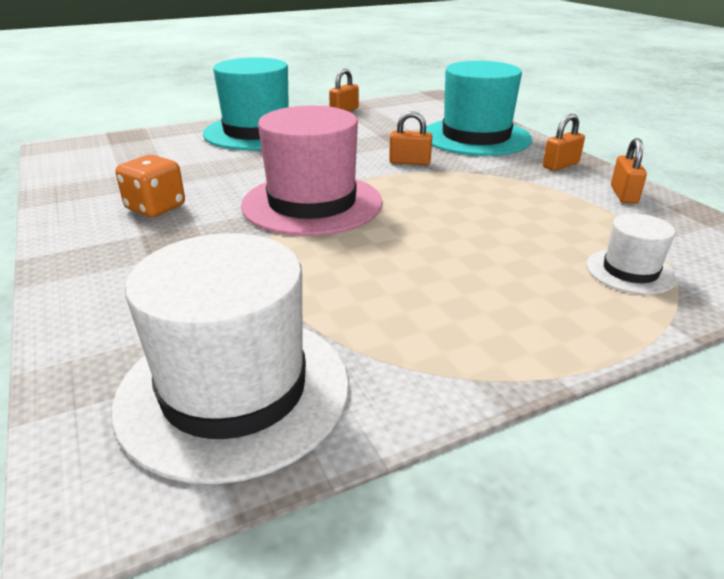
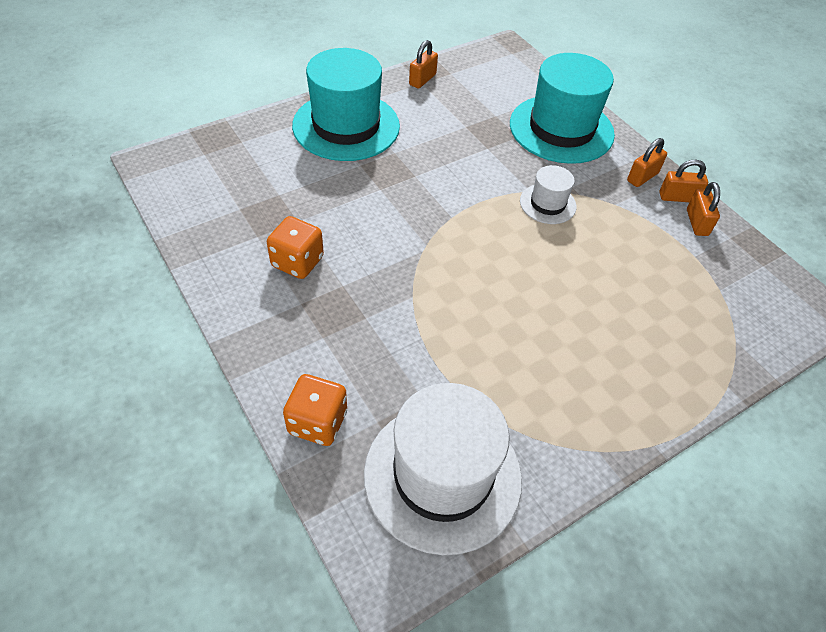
camera: 10 degrees left, 20 degrees up
(95, 329) = (317, 422): none -> orange dice
(312, 203) = (435, 249): pink hat -> none
(410, 162) = (507, 177): orange padlock -> orange padlock (678, 197)
(630, 271) = (701, 328): white hat -> white hat (547, 204)

